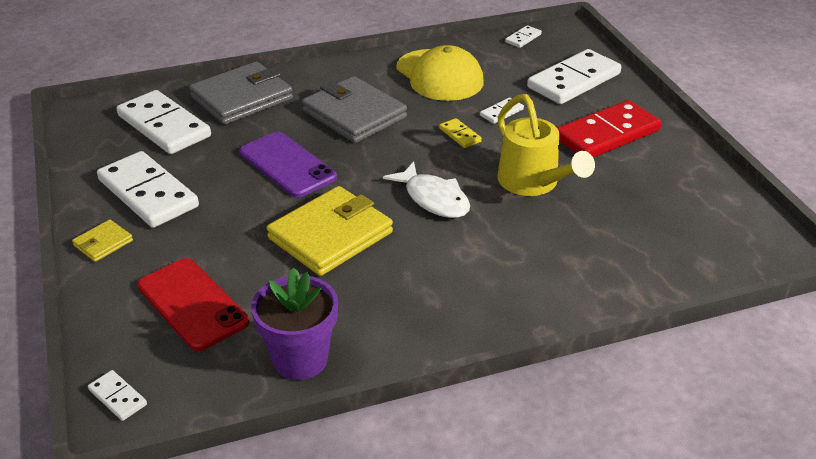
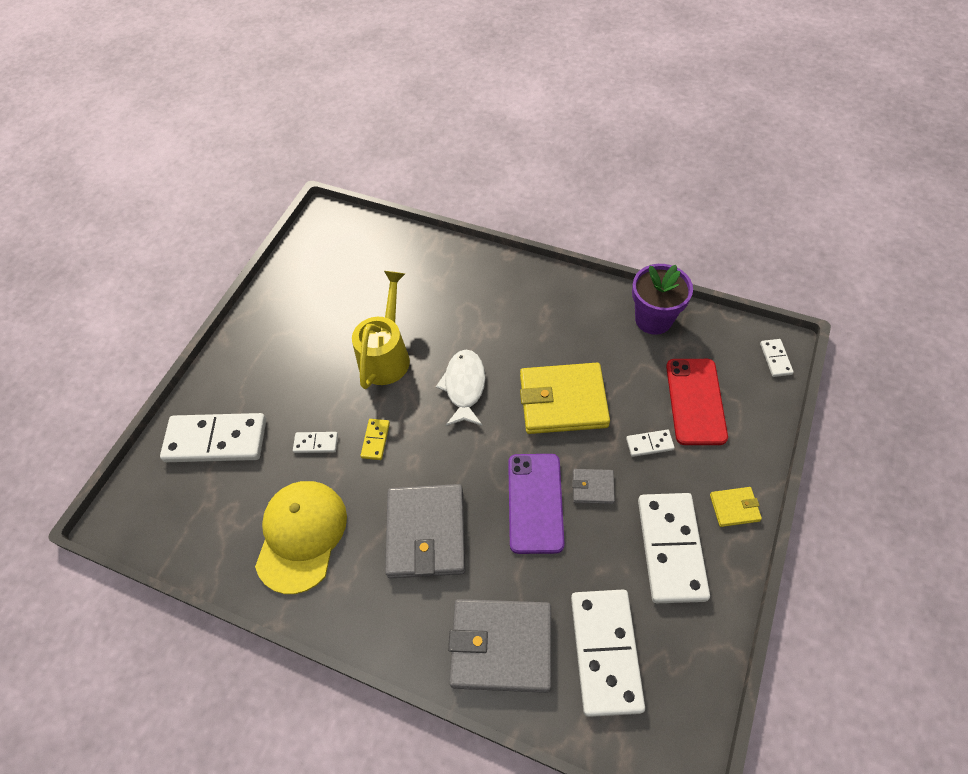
camera: 135 degrees left, 20 degrees up
(246, 195) = (593, 487): none -> grey wallet
(523, 38) = (166, 537): white domino -> white domino (649, 444)
(607, 134) = (281, 364): red domino -> none

